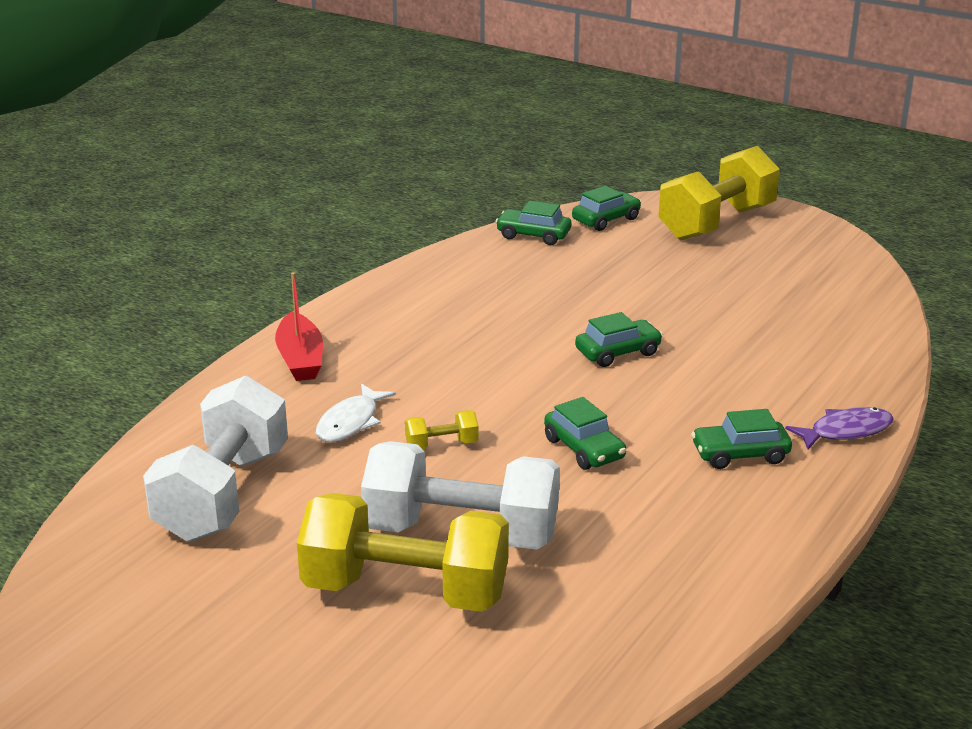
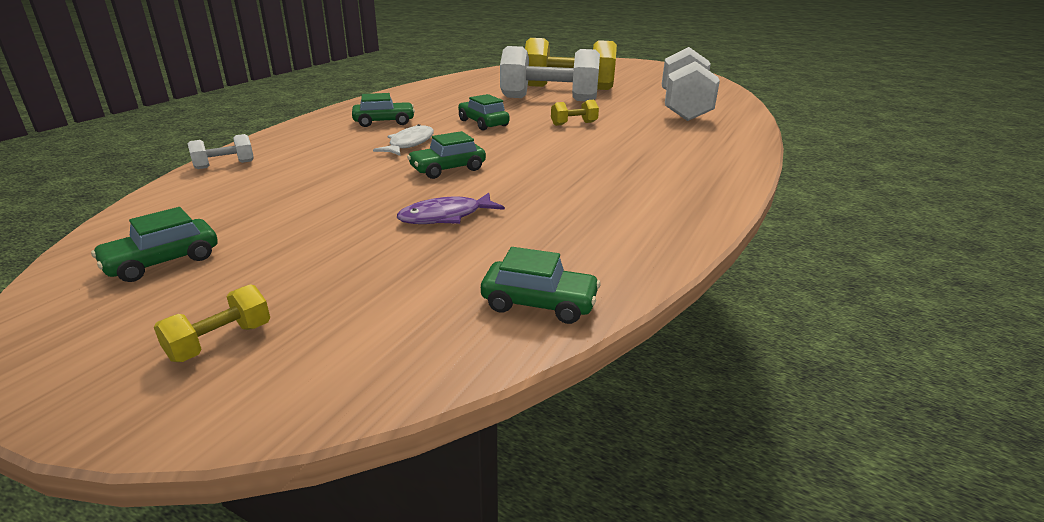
camera: 175 degrees right, 0 degrees up
(300, 359) = (712, 162): red boat -> none
(350, 422) = (639, 132): white fish -> white fish (409, 144)
(606, 220) = (416, 343): green car -> green car (162, 261)
(716, 223) = (220, 342): yellow dumbbell -> yellow dumbbell, size x0.41
(845, 431) = (302, 131): purple fish -> purple fish (446, 216)
(877, 363) = (224, 165): none -> white dumbbell

